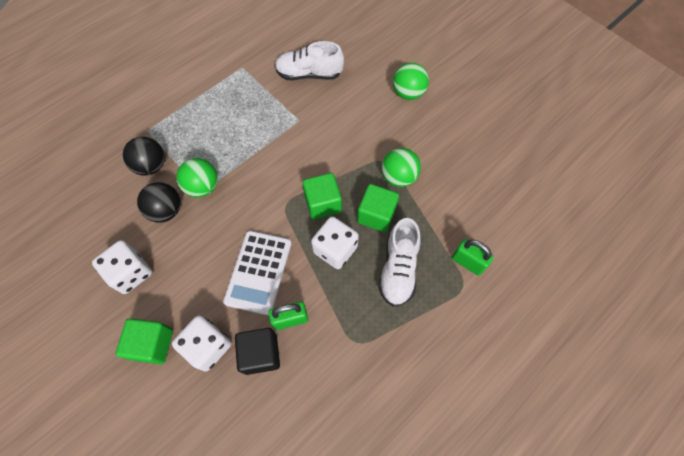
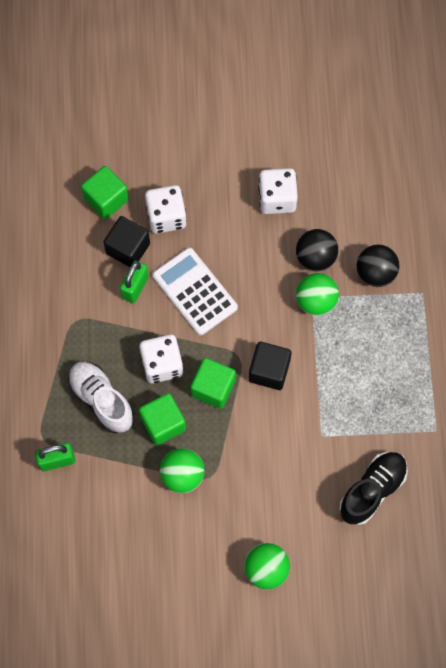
camera: 130 degrees right, 5 degrees up
(152, 344) = (202, 181): green cube -> green cube (106, 199)
(280, 179) = (269, 371): none -> black cube
(309, 74) = (372, 490): white shoe -> black shoe

